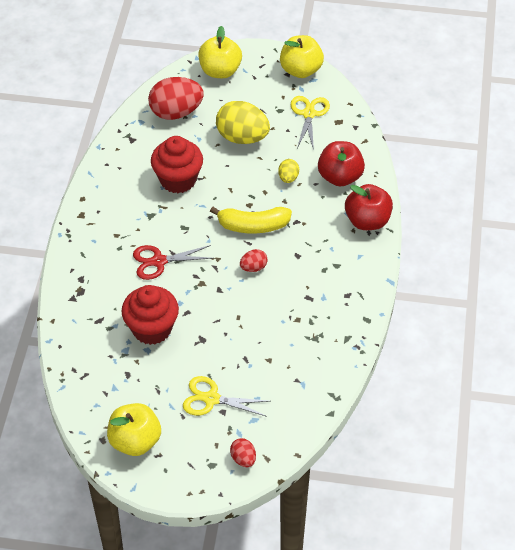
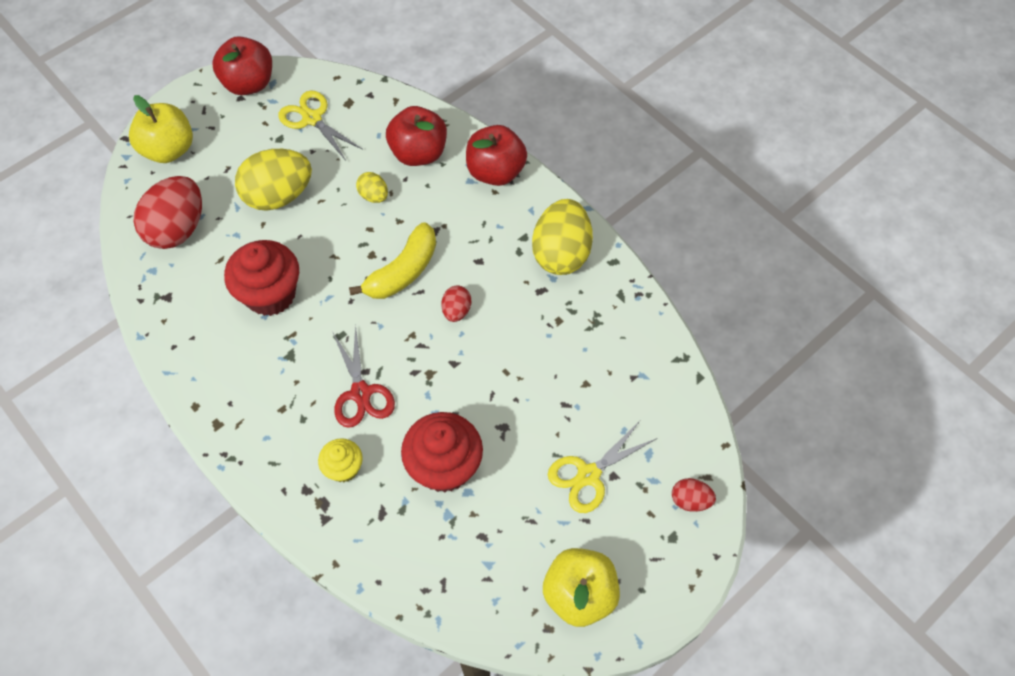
camera: 50 degrees left, 10 degrees up
(108, 285) = (343, 468): none -> yellow cupcake
(159, 261) = (361, 393): red scissors -> red scissors turned 45 degrees counterclockwise
(301, 70) = (249, 83): yellow apple -> red apple
(344, 290) = (561, 253): none -> yellow egg

